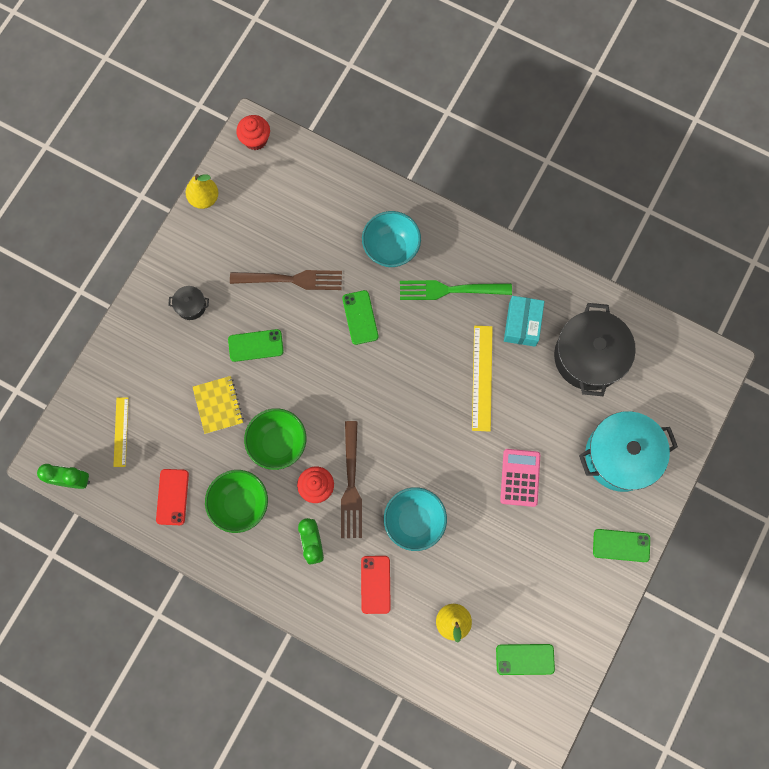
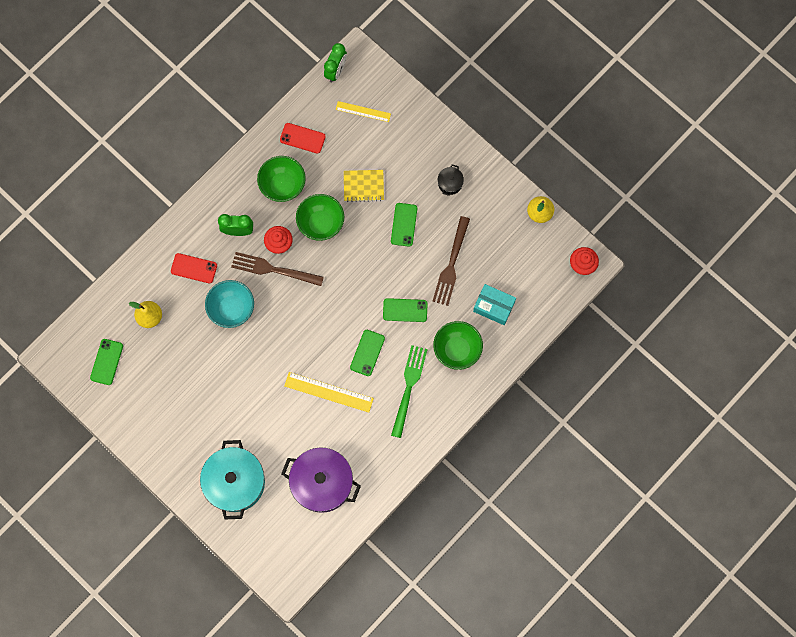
camera: 105 degrees right, 0 degrees up
(391, 248) = (457, 350): turquoise bowl -> green bowl
(520, 477) = (241, 398): pink calculator -> none
(522, 324) = (364, 437): turquoise box -> turquoise box (494, 306)
(588, 356) = (322, 482): black pot -> purple pot
(621, 545) = (166, 460): green phone -> green phone (367, 353)

